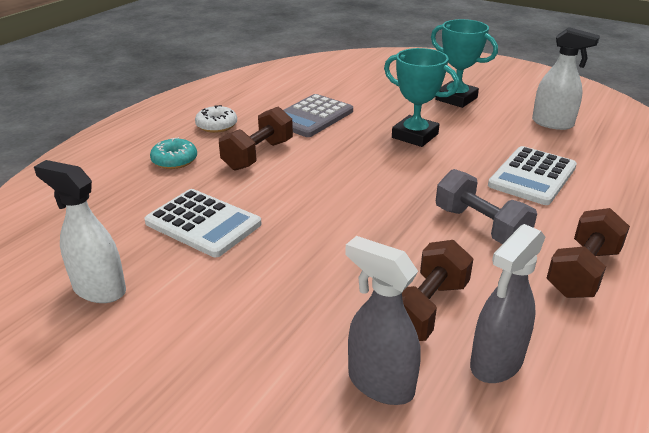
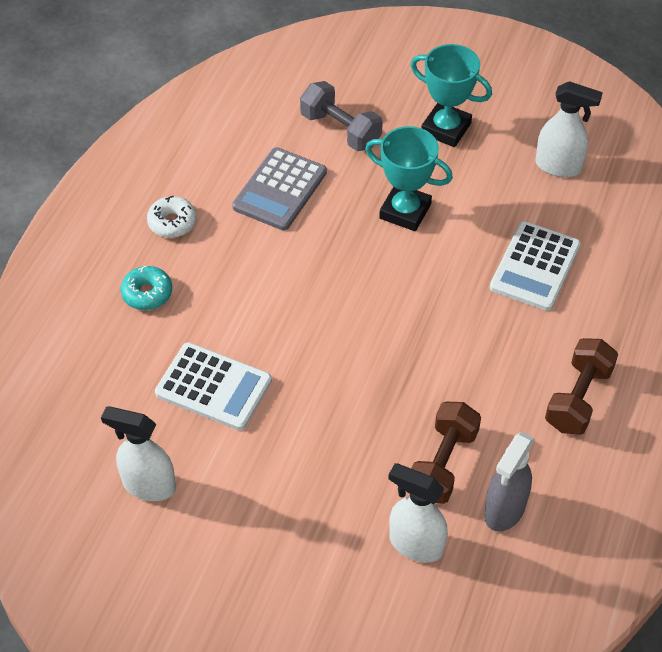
camera: 10 degrees left, 20 degrees up
(258, 155) = (237, 271): brown dumbbell -> none
(380, 384) = (415, 544): grey spray bottle -> white spray bottle
(480, 226) = (485, 351): grey dumbbell -> grey dumbbell (340, 130)

